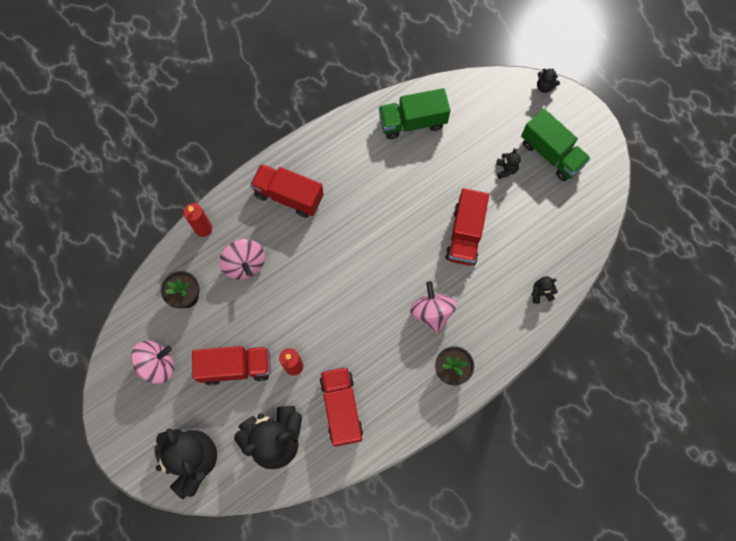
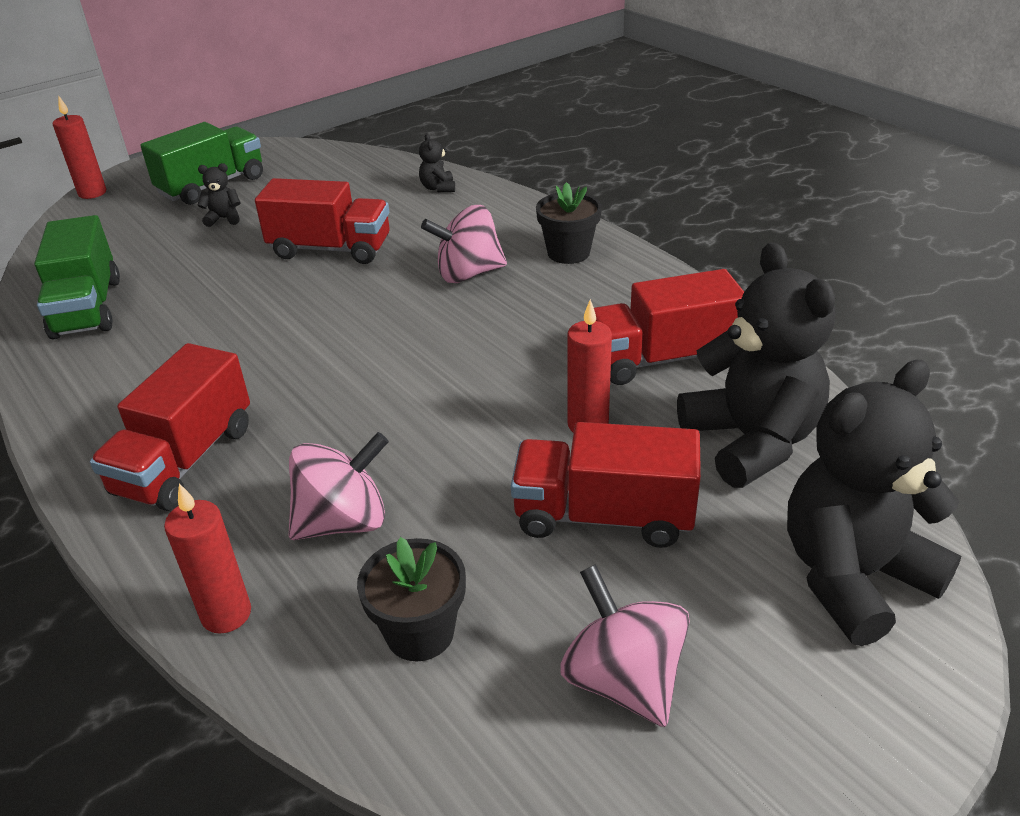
camera: 90 degrees left, 35 degrees down
(236, 367) = (604, 516): red truck -> red truck turned 75 degrees counterclockwise
(544, 86) = (92, 193): black teddy bear -> red candle

